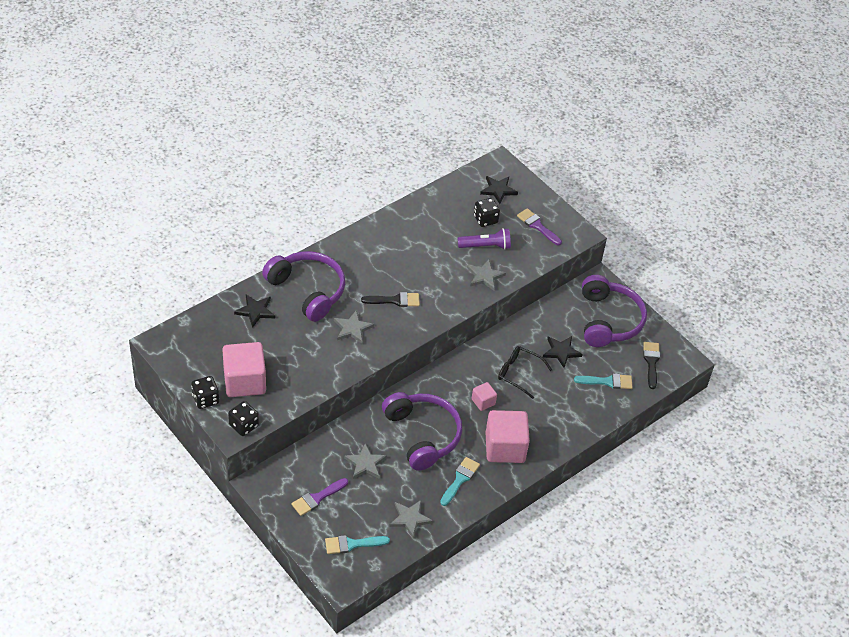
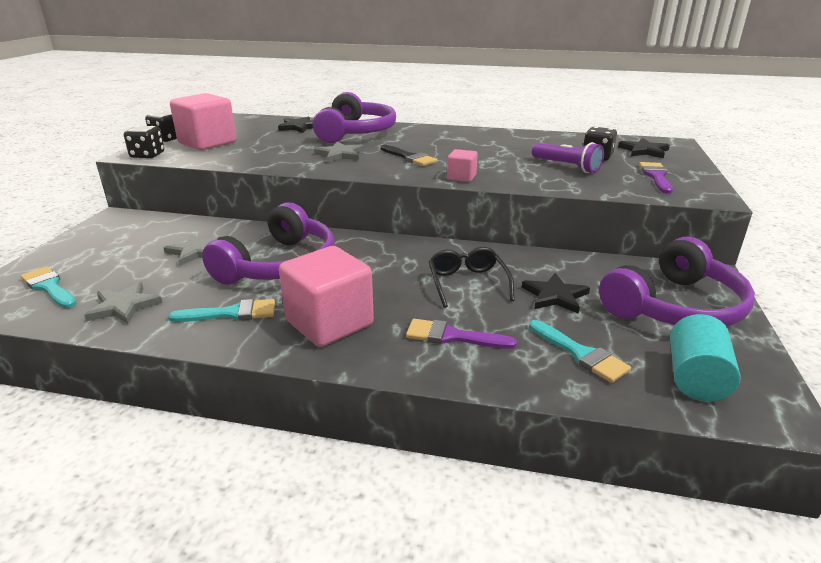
camera: 55 degrees right, 20 degrees down
(317, 498) = (116, 246): purple brush -> purple brush (452, 336)
(483, 402) = (385, 279): pink cube -> pink cube (461, 177)
(485, 276) = (529, 177): grey star -> none
(651, 362) = (695, 378): black brush -> turquoise cylinder

